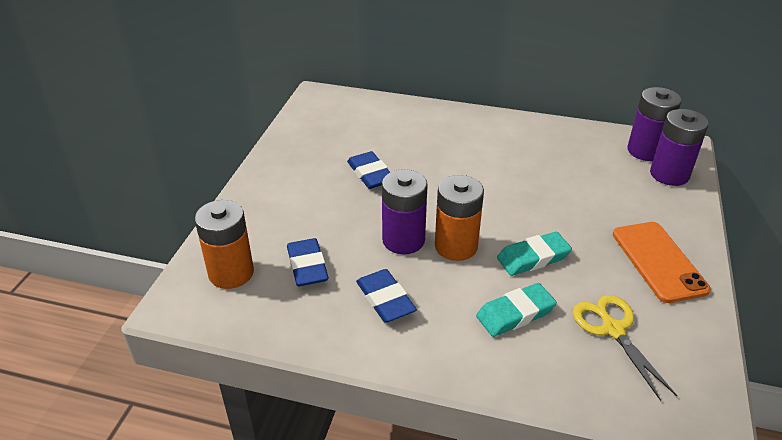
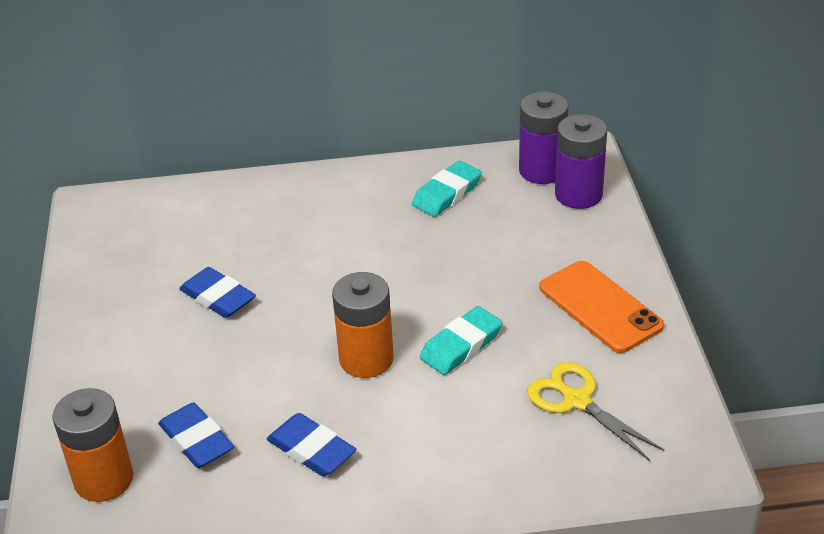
camera: 20 degrees left, 0 degrees up
(403, 240) = (300, 371): purple battery -> none
(515, 313) = (466, 417): turquoise eraser -> turquoise eraser (447, 193)

